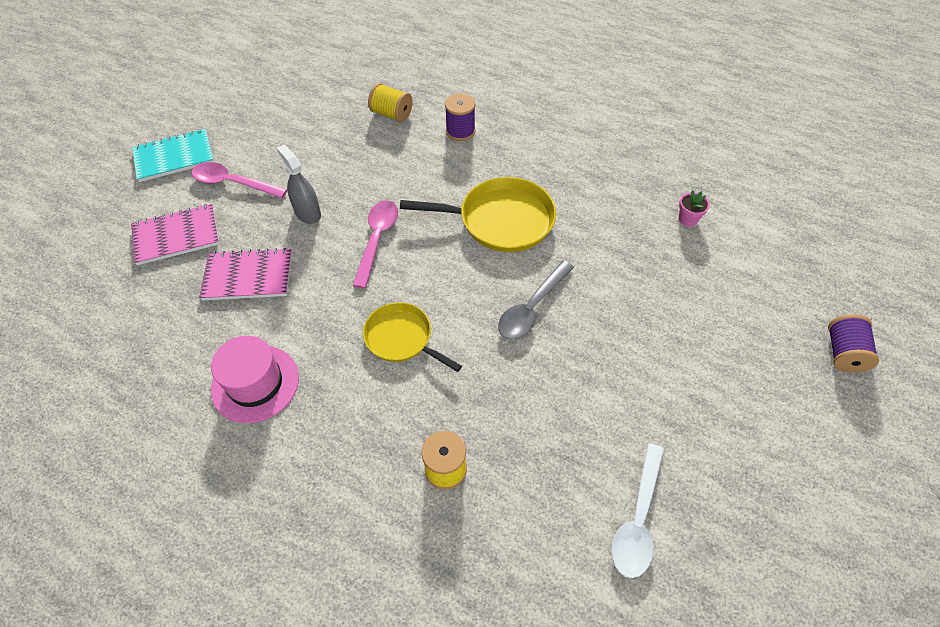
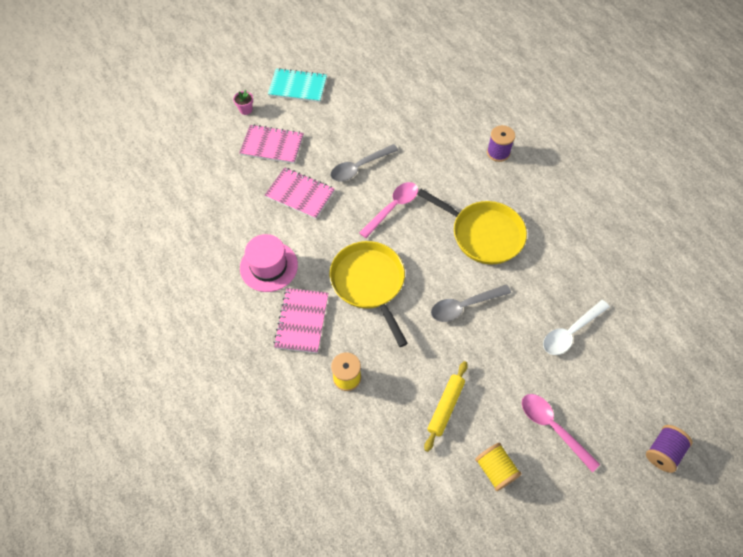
camera: 30 degrees right, 5 degrees up
(233, 183) = (324, 123): pink spoon -> pink spoon (552, 427)
(307, 213) = (359, 167): grey spray bottle -> grey spoon
(342, 430) = (301, 321): none -> pink notebook
(391, 114) = (457, 117): yellow spool -> yellow spool (495, 470)
(401, 338) = (369, 283): yellow pan -> yellow pan, size x1.56
(589, 436) = (445, 407): none -> yellow rolling pin
(637, 519) = (441, 472): white spoon -> white spoon (570, 332)
(688, 219) = (620, 299): pink flower pot -> pink flower pot (245, 110)

